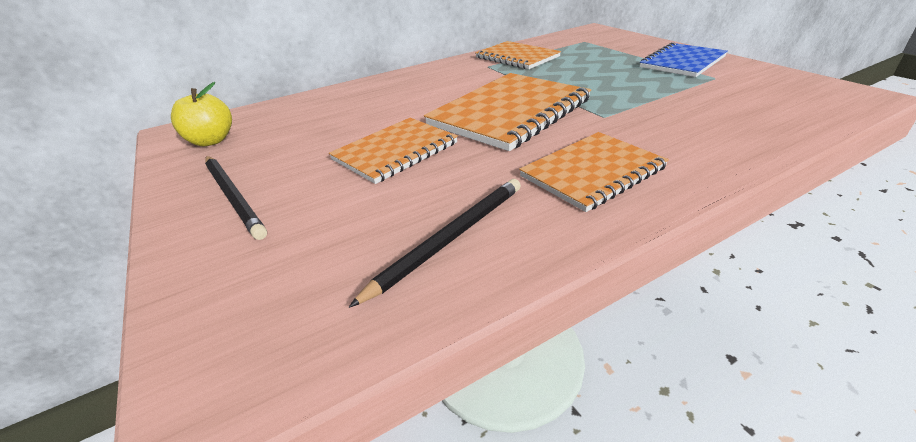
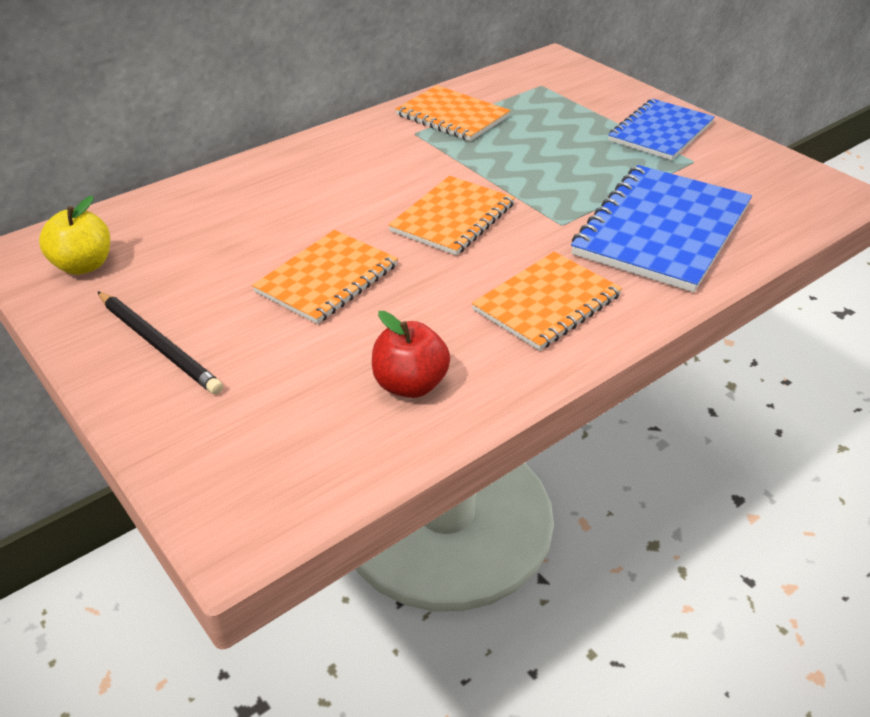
camera: 10 degrees left, 5 degrees up
(449, 239) = (410, 385): black pencil -> red apple
(510, 112) = (452, 218): orange notebook -> orange notebook, size x0.65
(698, 120) = (662, 230): none -> blue notebook

